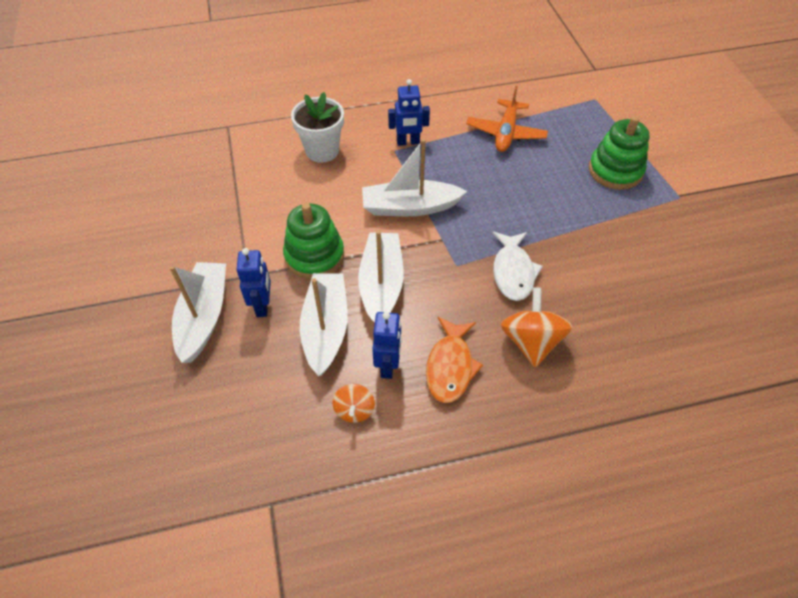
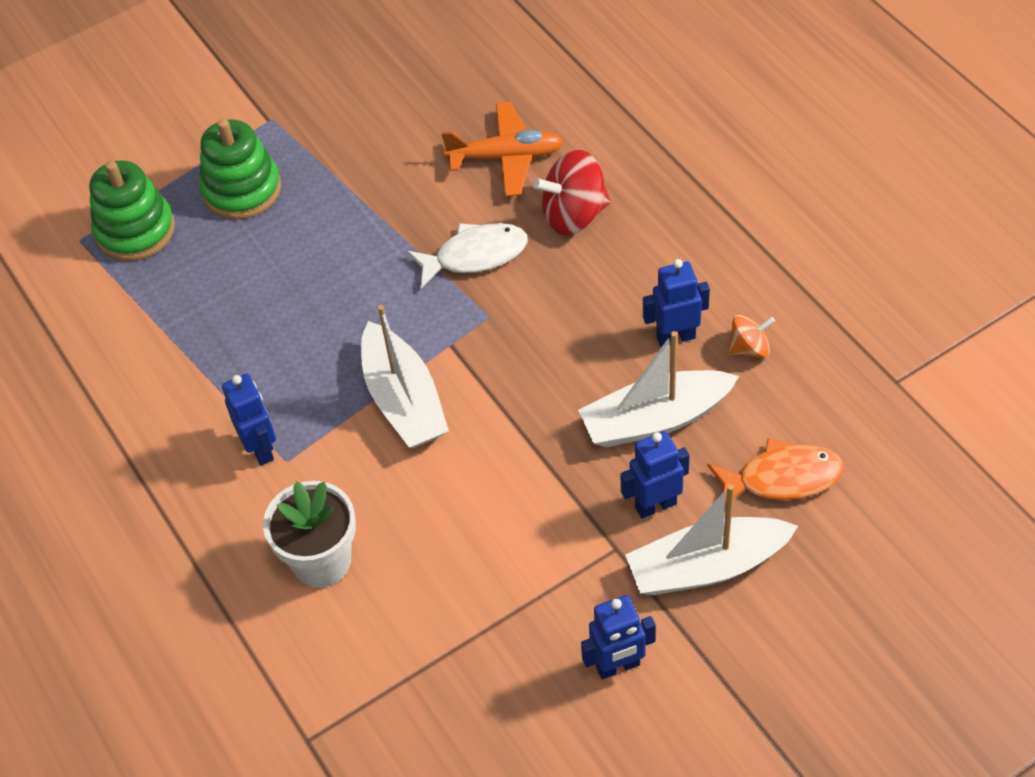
camera: 105 degrees left, 0 degrees up
(174, 252) = (618, 666): none -> blue robot
(314, 256) = (544, 481): green stacking toy -> green stacking toy (135, 230)
(381, 284) = (558, 385): white boat -> none
(450, 366) = (646, 278): orange fish -> orange fish (782, 478)
(505, 133) = (197, 329): orange plane -> orange plane (506, 157)
(531, 341) = (574, 215): orange spinning top -> red spinning top

